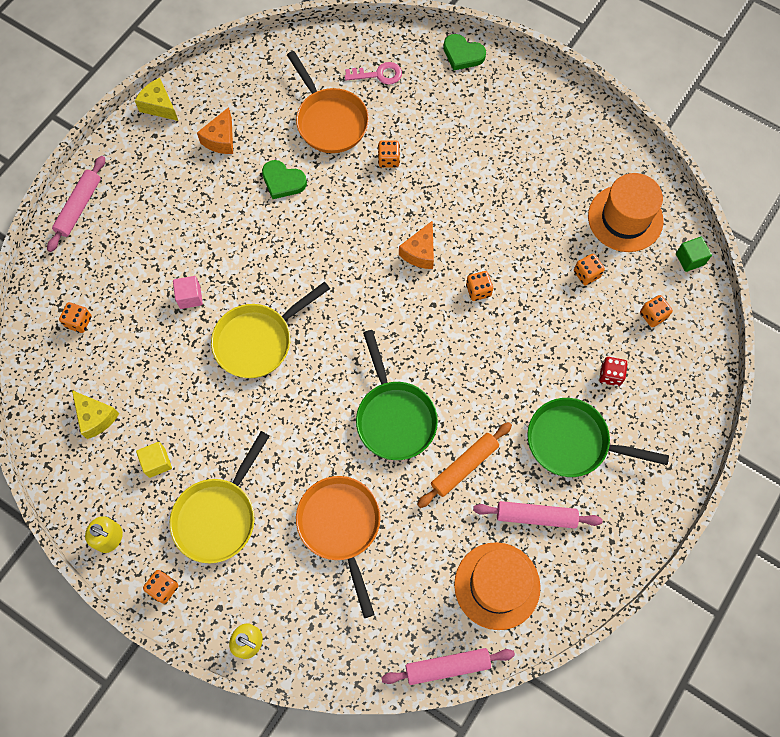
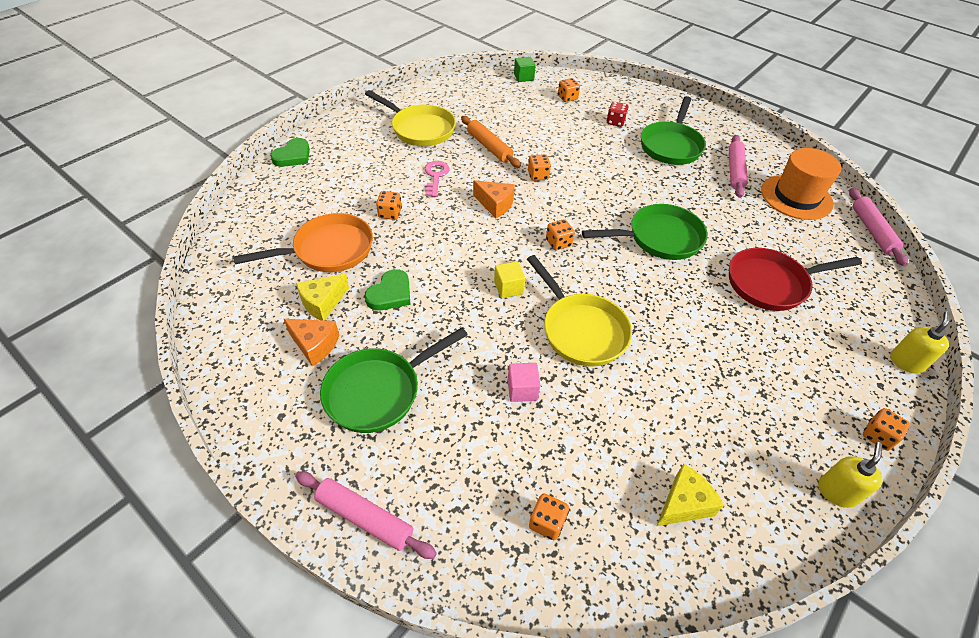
camera: 85 degrees left, 20 degrees down
(157, 462) = (733, 435): yellow cube -> yellow cube (508, 288)
(159, 106) = (237, 408): yellow cheese -> yellow cheese (323, 303)
(180, 194) = (378, 391): none -> green pan
(218, 516) = (784, 379): yellow pan -> yellow pan (420, 129)
(341, 527) = (771, 284): orange pan -> red pan
(378, 75) = (288, 210): pink key -> pink key (435, 176)
(464, 466) = (699, 202): orange rolling pin -> orange rolling pin (489, 147)
(586, 274) = (530, 121): orange dice -> orange dice (558, 243)
(625, 218) = (484, 98): orange hat -> none

